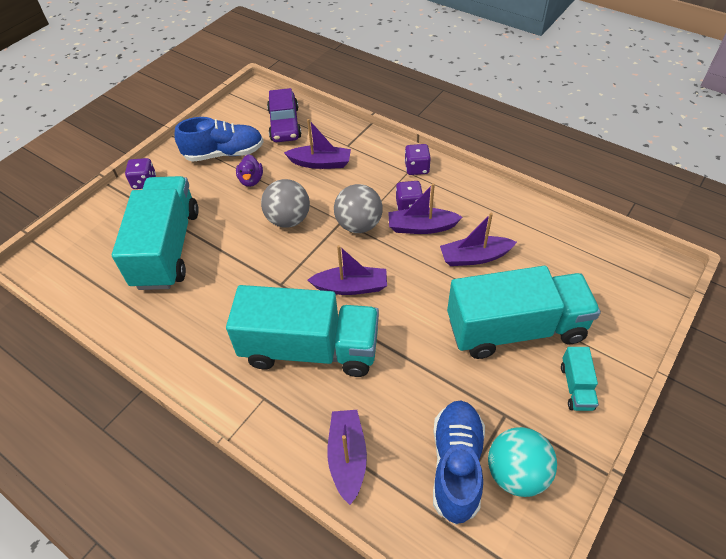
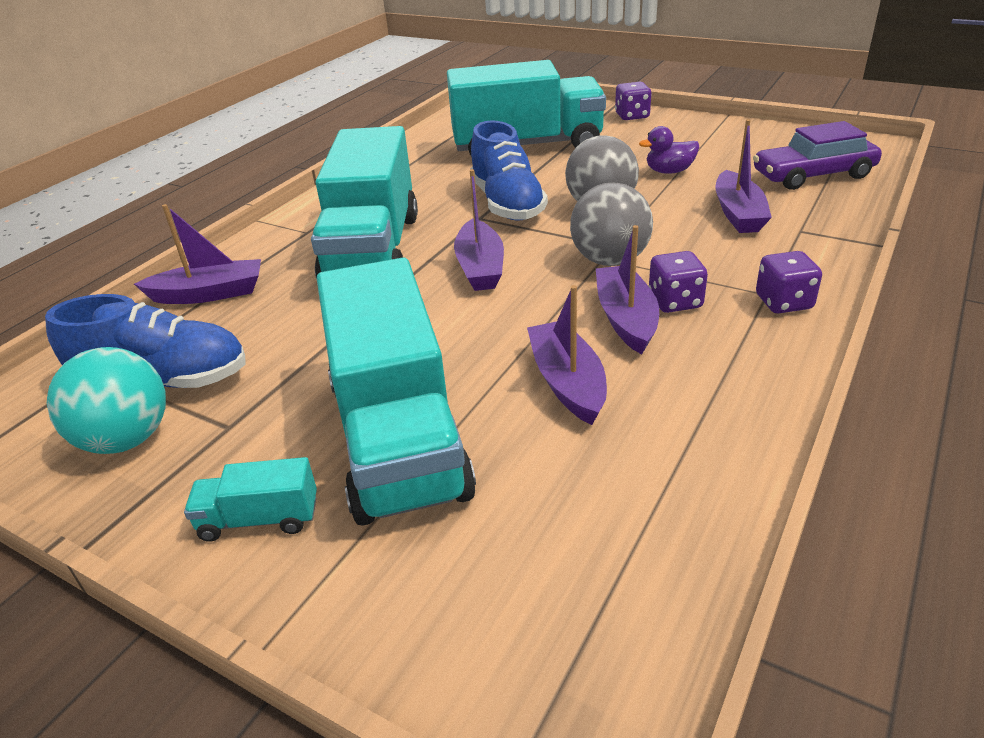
camera: 85 degrees right, 15 degrees down
(224, 154) = (713, 147): blue shoe -> blue shoe (507, 203)

